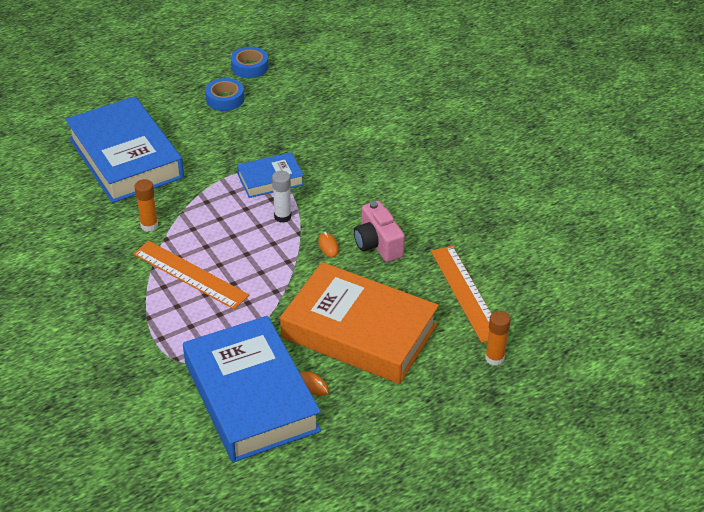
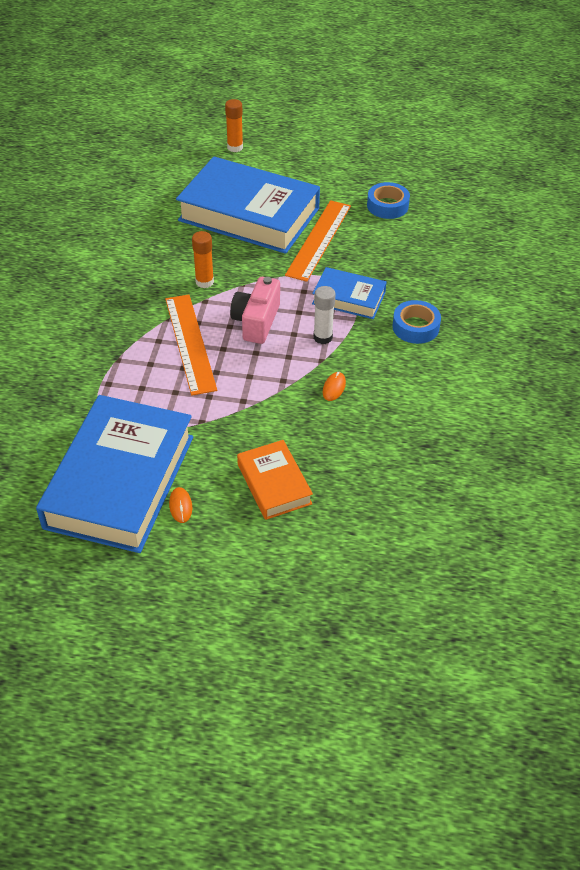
camera: 40 degrees right, 5 degrees up
(125, 158) = (249, 214): blue book -> blue book turned 75 degrees counterclockwise
(250, 67) = (441, 188): blue tape -> blue tape (415, 327)
(359, 331) = (274, 484): orange book -> orange book, size x0.50
(377, 244) = (381, 413): pink camera -> pink camera (256, 322)
(466, 293) = (415, 512): orange ruler -> orange ruler (319, 240)
(494, 358) = (372, 595): orange glue stick -> orange glue stick (235, 147)

